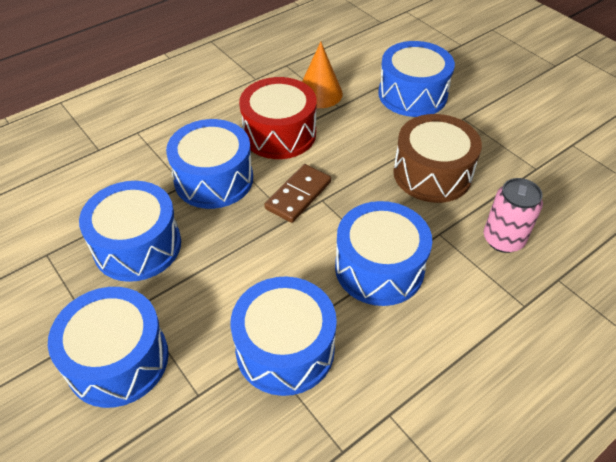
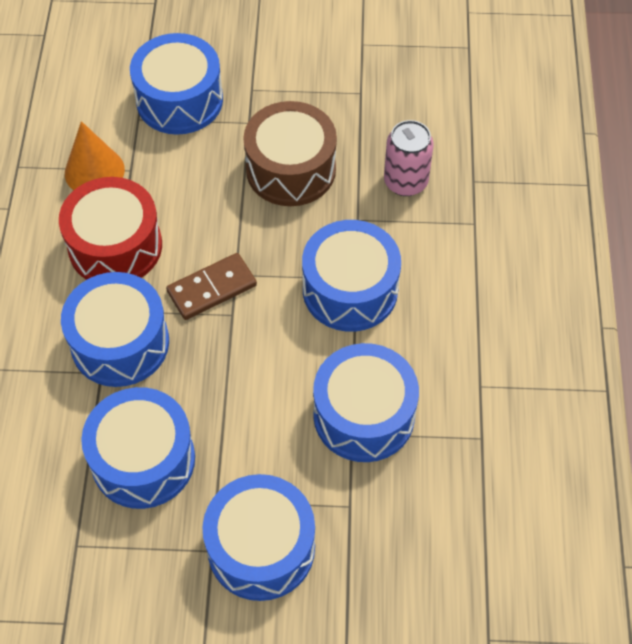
camera: 50 degrees left, 10 degrees up
(298, 195) = (212, 289): brown domino -> brown domino turned 75 degrees clockwise

